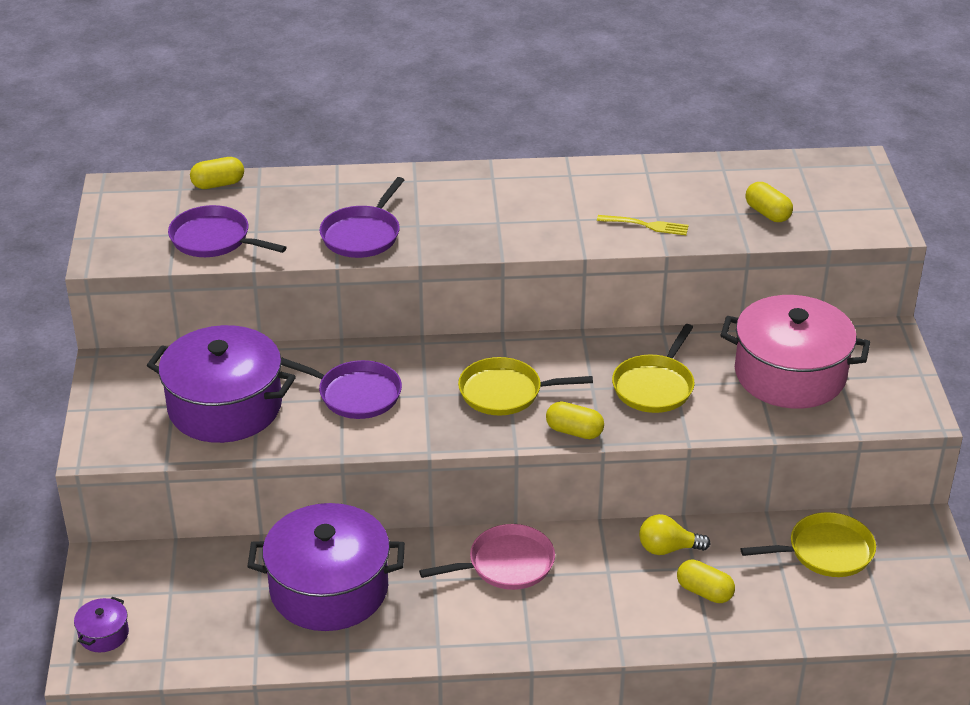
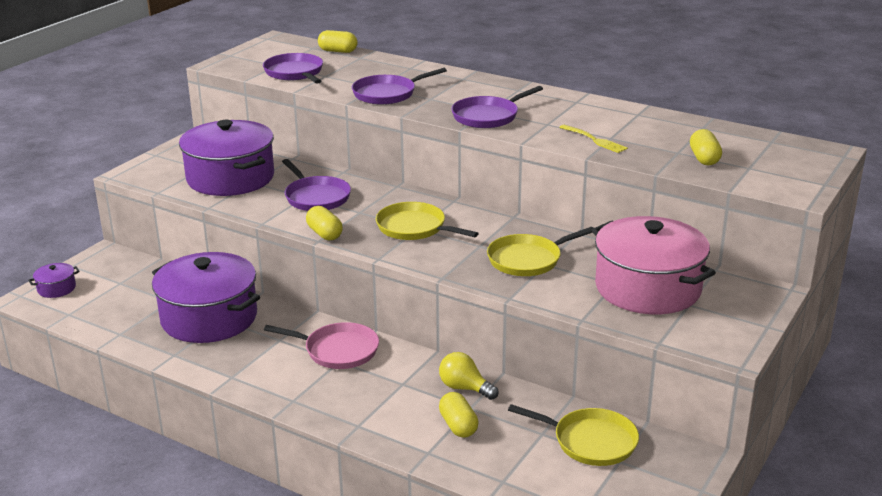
camera: 35 degrees right, 10 degrees down
(508, 230) = (488, 116): none -> purple pan
(574, 431) = (432, 264): yellow capsule -> yellow capsule (324, 234)

